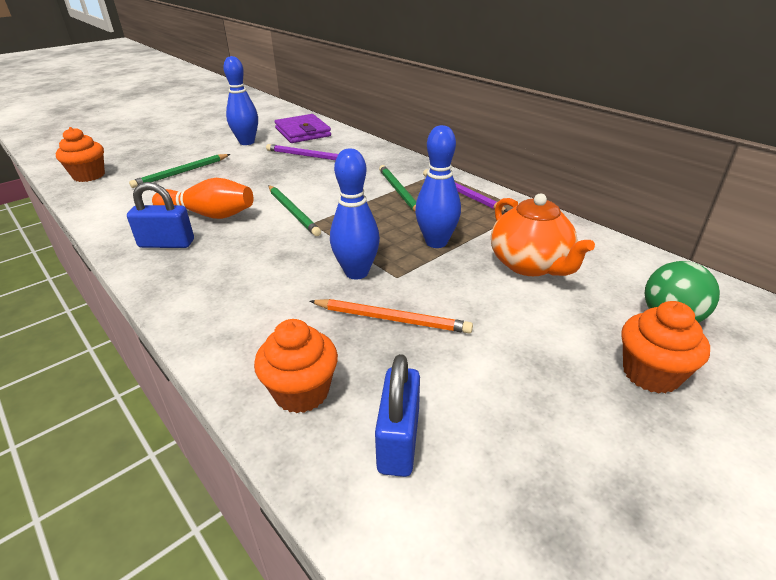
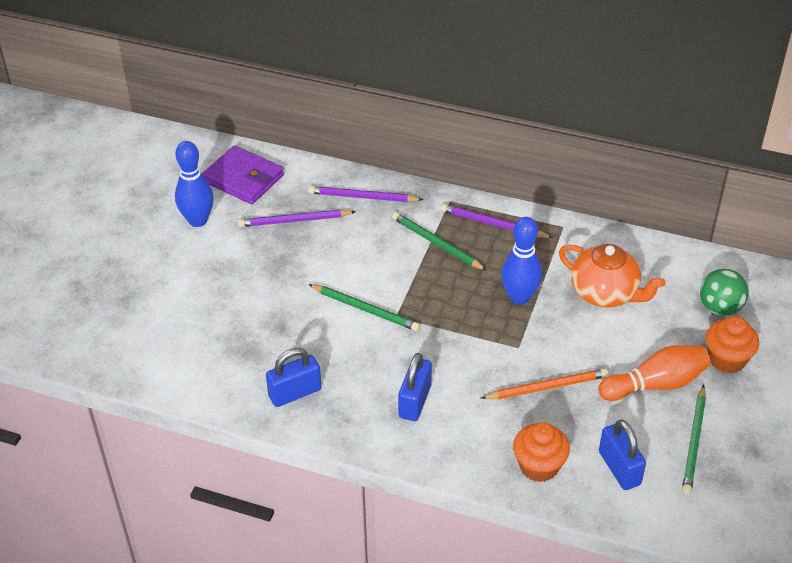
camera: 30 degrees left, 10 degrees up
(89, 176) = (86, 342): orange cupcake -> none
(181, 173) = (186, 298): green pencil -> green pencil (694, 442)
(209, 215) = (290, 344): orange bowling pin -> orange bowling pin (655, 384)
(250, 283) = (415, 401): none -> blue padlock
(356, 272) = (485, 355): blue bowling pin -> none
(371, 156) = (362, 197): none -> purple pencil

